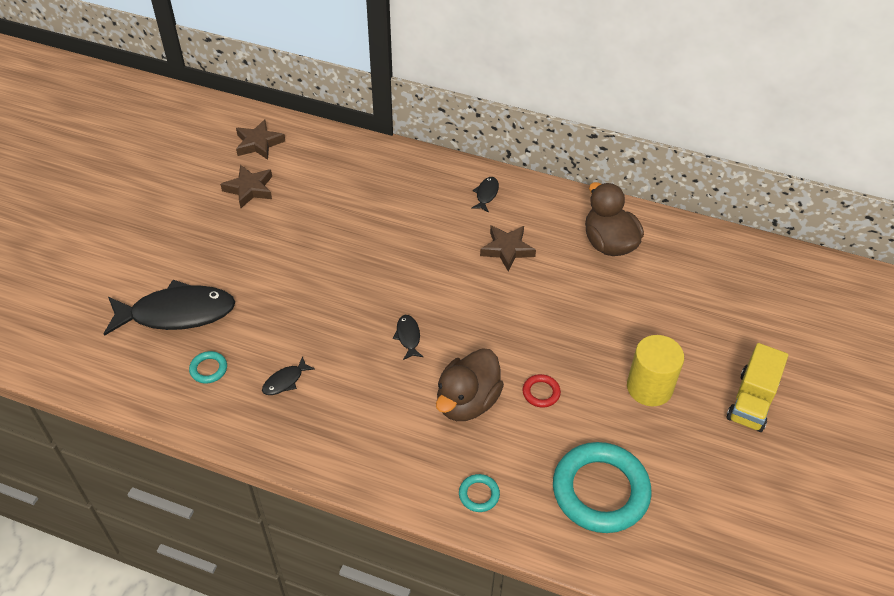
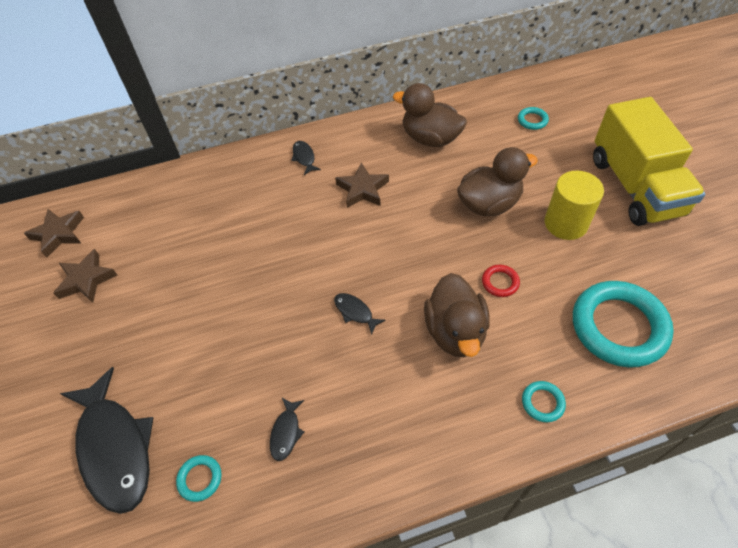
camera: 35 degrees left, 5 degrees up
(177, 313) = (115, 447): black fish -> black fish turned 105 degrees clockwise
(600, 328) = (489, 204): none -> brown duck
(721, 285) = (532, 120): none -> turquoise ring
(751, 401) = (635, 186): yellow truck -> yellow truck, size x1.65

